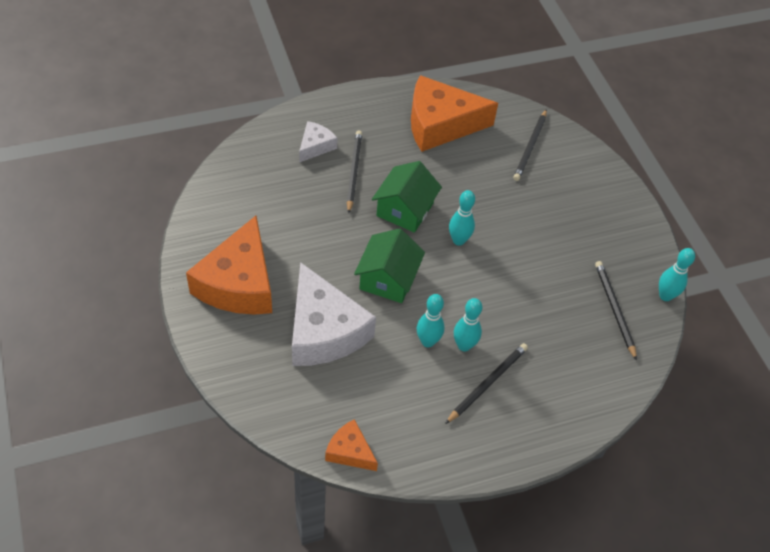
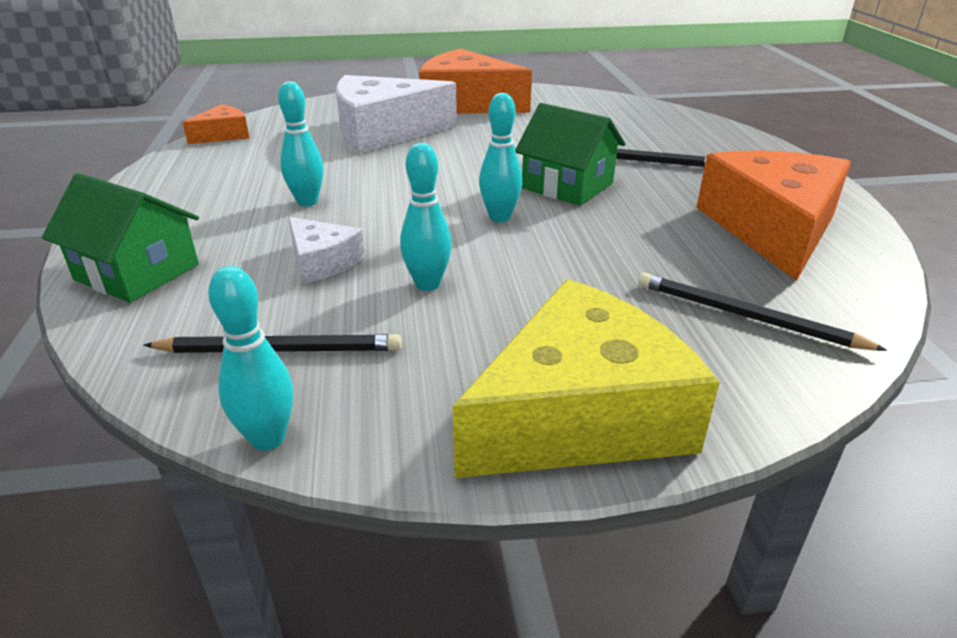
camera: 105 degrees right, 20 degrees down
(315, 146) = (685, 143): white cheese -> white cheese (322, 262)
(388, 279) = (444, 167): green house -> green house (137, 272)
(428, 341) = (330, 181): turquoise bowling pin -> turquoise bowling pin (427, 284)
(487, 383) = (235, 210): black pencil -> none
(615, 202) = (581, 415): none -> yellow cheese

